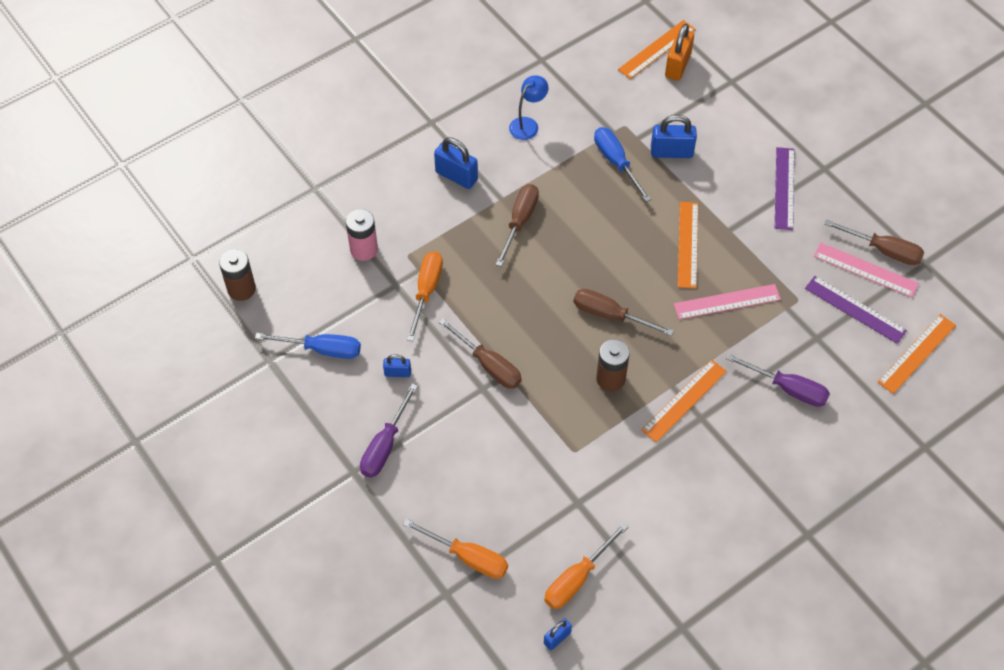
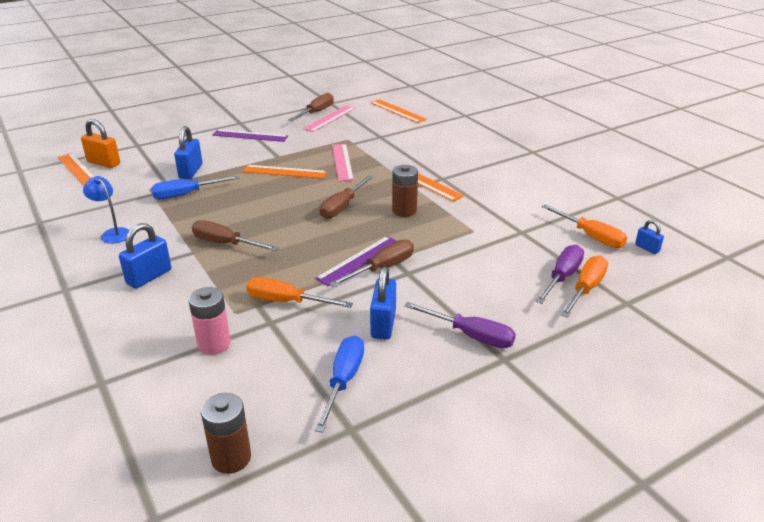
camera: 85 degrees left, 25 degrees down
(397, 373) = (383, 324): blue padlock -> blue padlock, size x1.76
(788, 388) = (420, 148): purple screwdriver -> purple screwdriver (562, 277)
(855, 309) = (360, 124): purple ruler -> purple ruler (359, 260)

